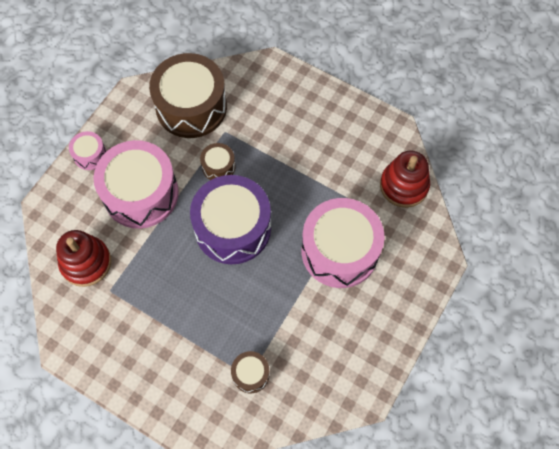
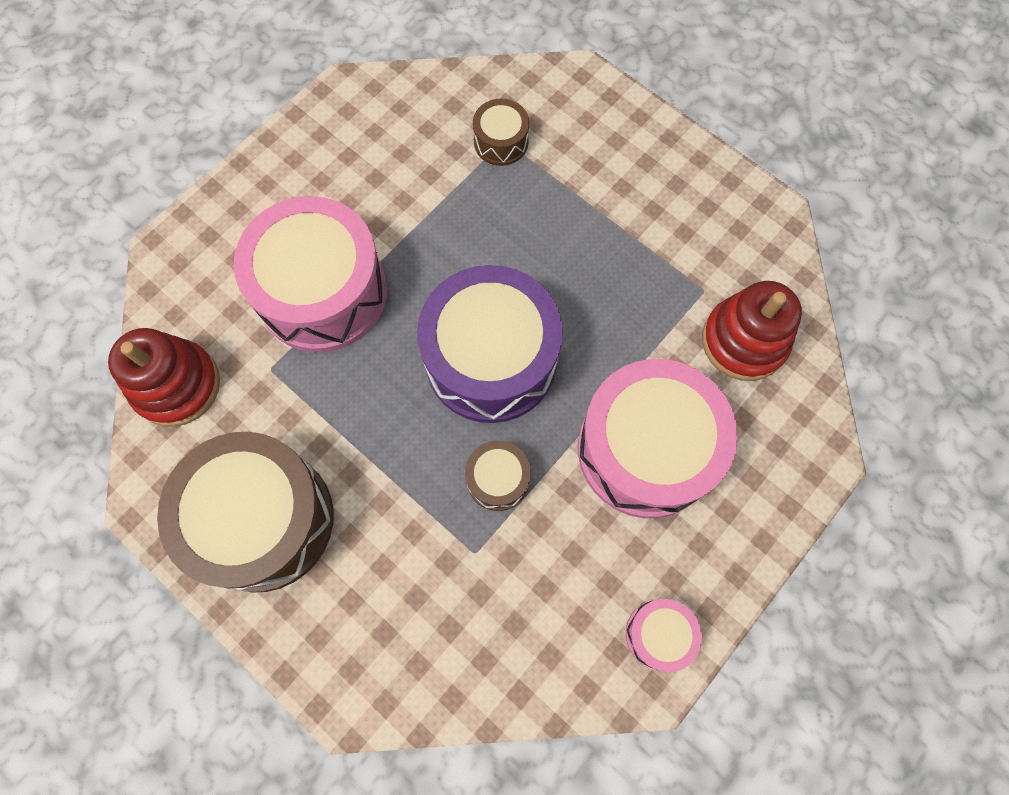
camera: 170 degrees left, 5 degrees up
(90, 155) = (740, 547): pink drum -> pink drum (659, 634)
(191, 106) = (533, 624): brown drum -> brown drum (263, 520)

